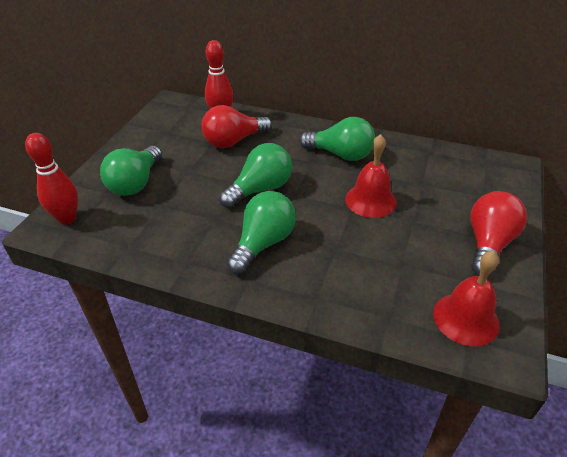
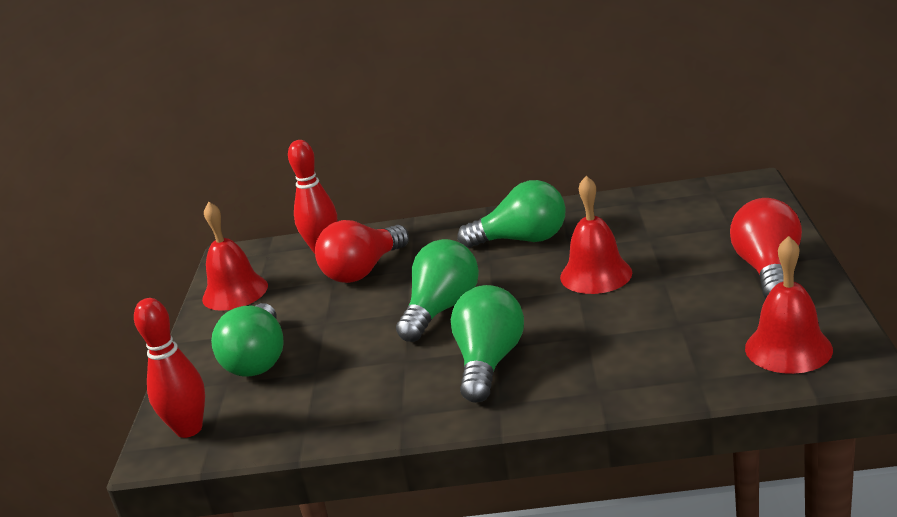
camera: 15 degrees left, 15 degrees down
(155, 128) = (235, 292): none -> red bell

